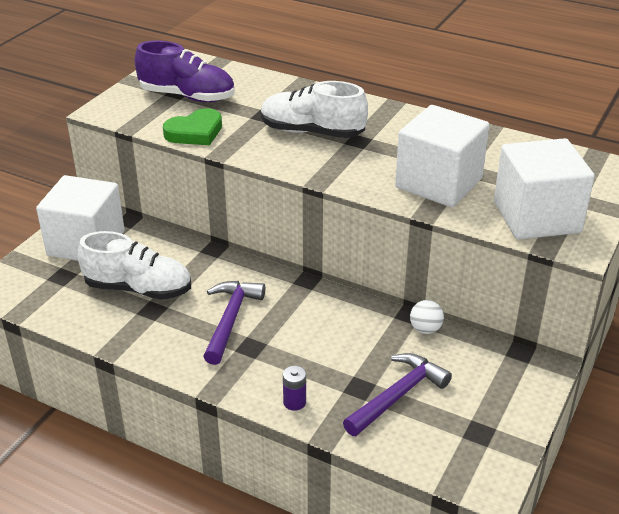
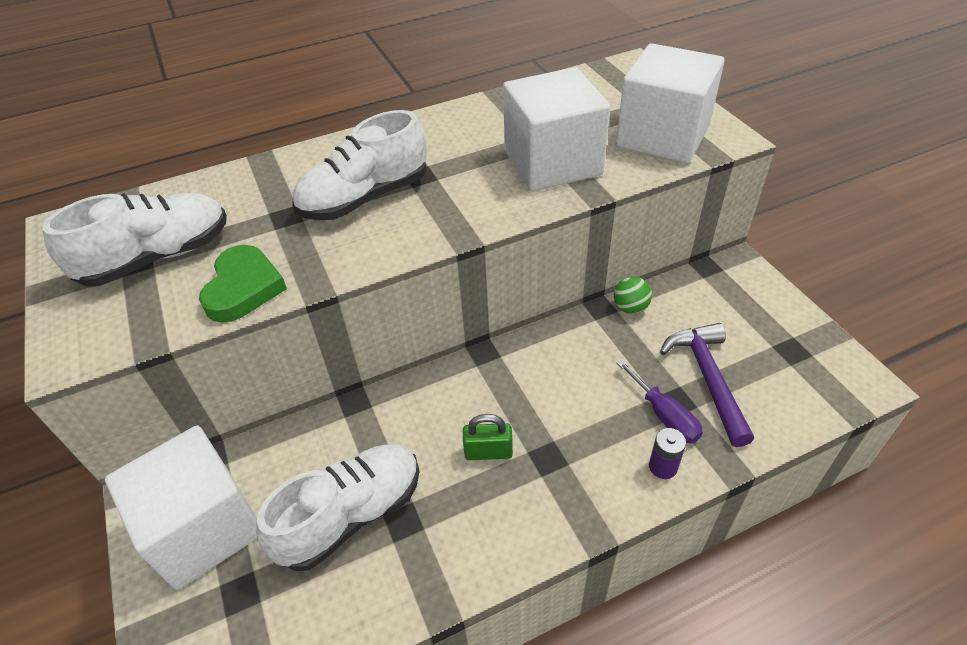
camera: 50 degrees left, 10 degrees up
(187, 96) = (157, 257): purple shoe -> white shoe
(230, 320) = (488, 452): purple hammer -> green padlock
(340, 386) = (664, 415): none -> purple screwdriver
(425, 329) = (630, 308): white ball -> green ball

